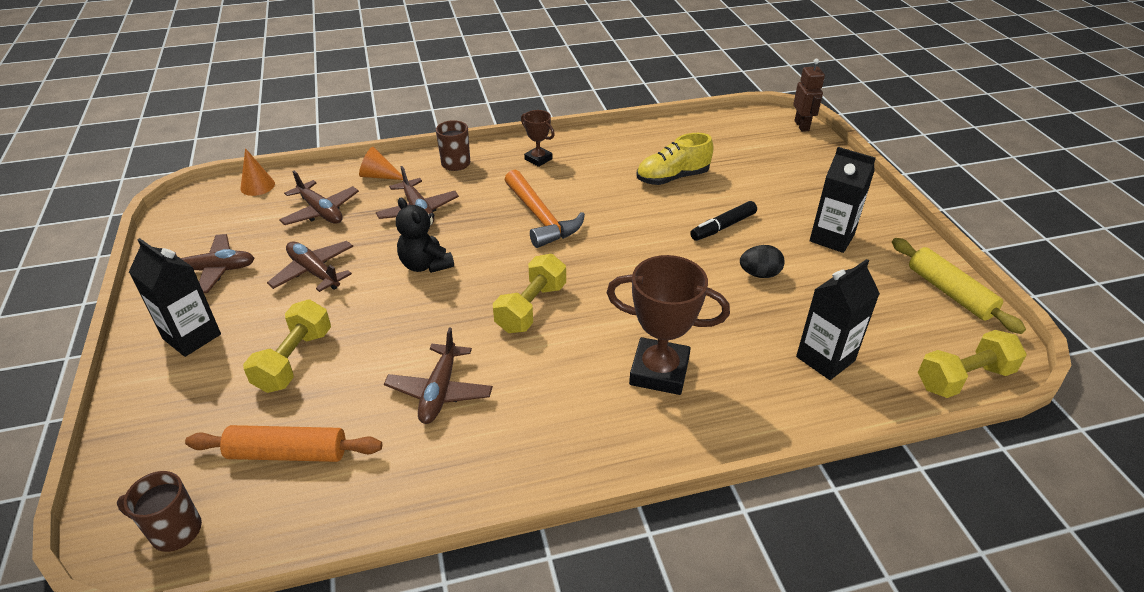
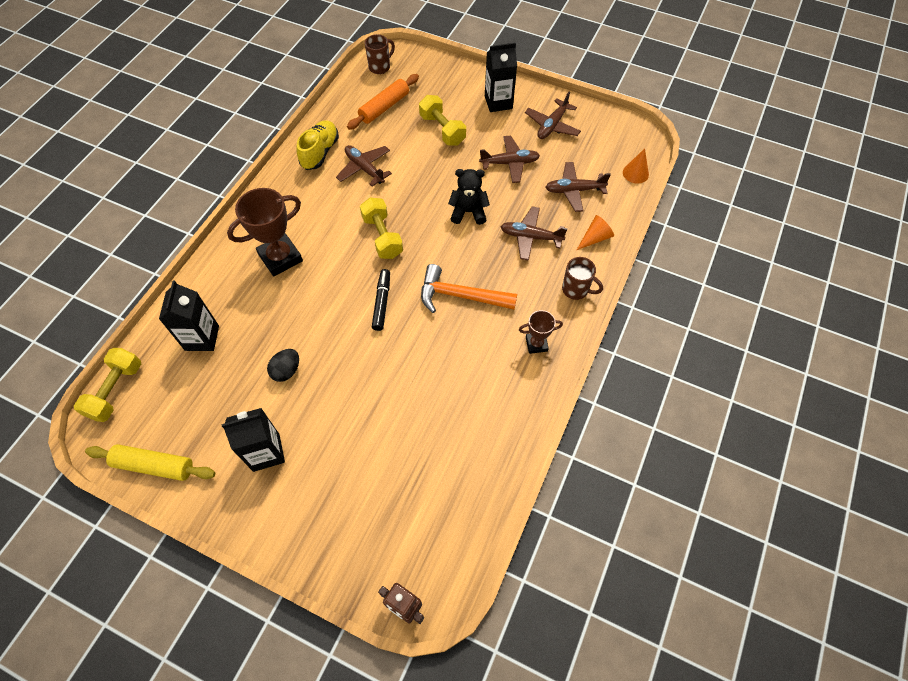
camera: 130 degrees right, 20 degrees up
(672, 178) = (430, 414): yellow shoe -> yellow shoe (320, 152)
(723, 227) = (346, 394): black marker -> black marker (382, 302)

